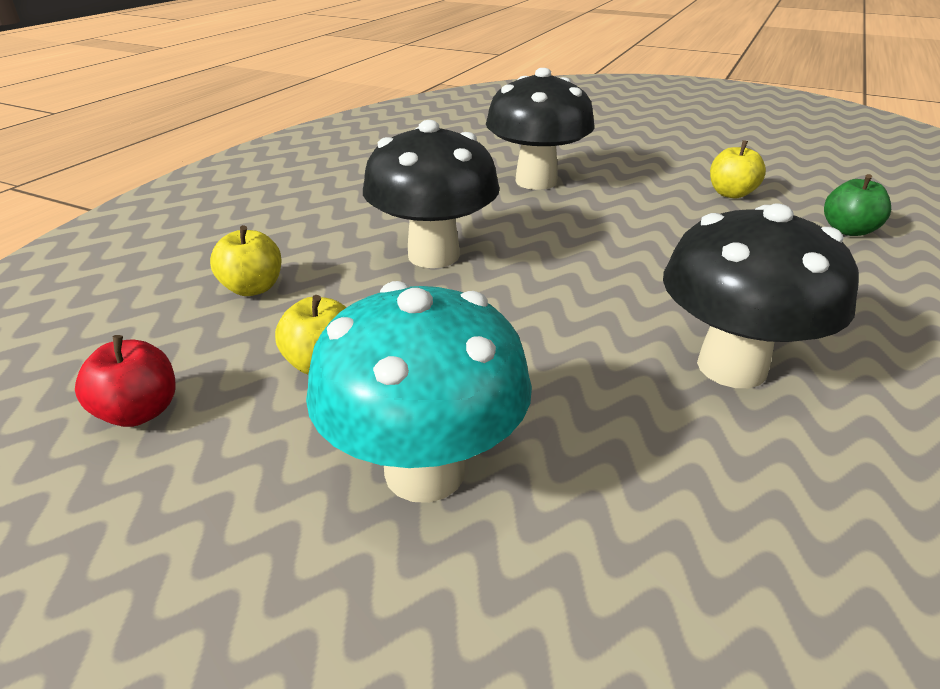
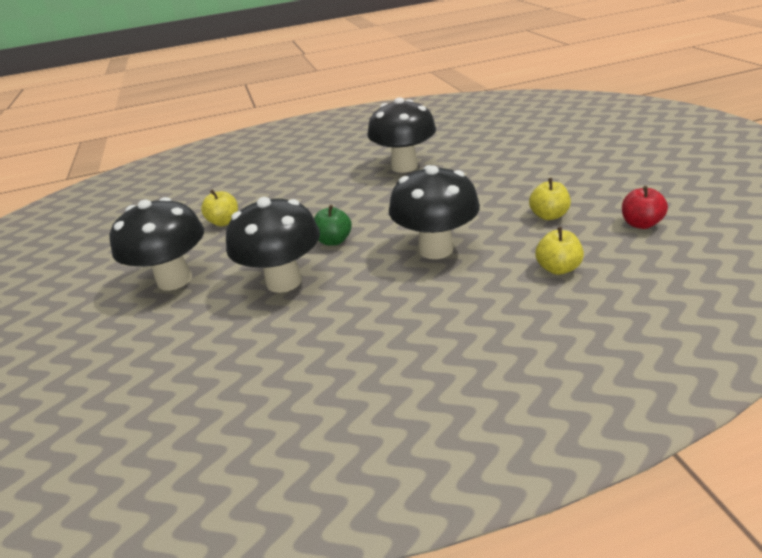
camera: 130 degrees left, 0 degrees up
(425, 471) = (540, 175): turquoise mushroom -> none
(630, 153) = (174, 280): none -> black mushroom
(848, 230) = (243, 186): green apple -> green apple (334, 241)

